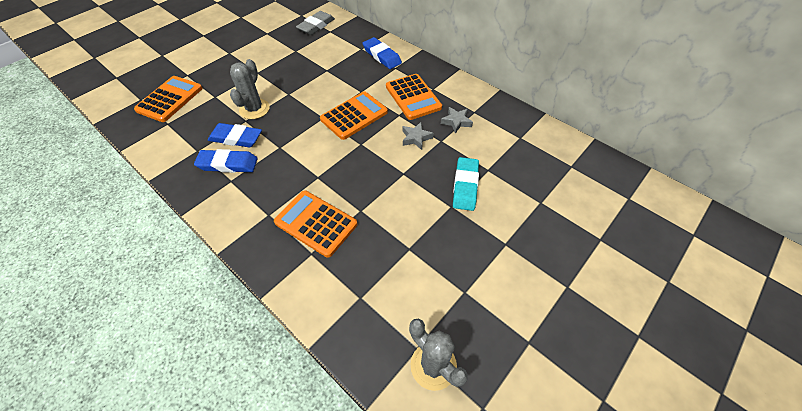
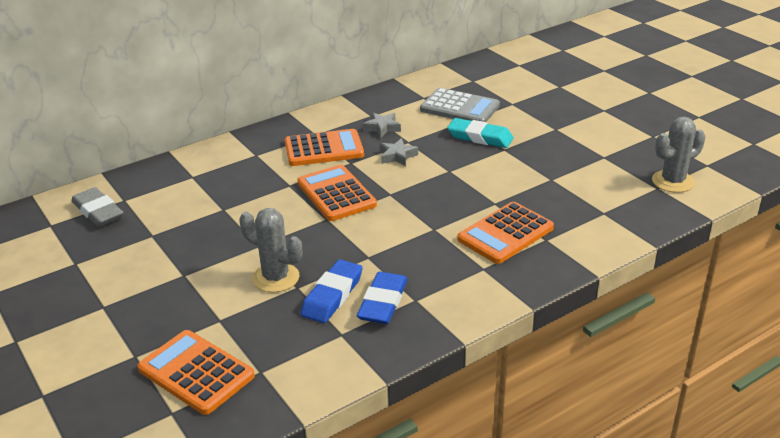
camera: 75 degrees left, 20 degrees down
(382, 56) = (223, 162): blue eraser -> none
(512, 164) = (459, 108): none -> grey calculator

